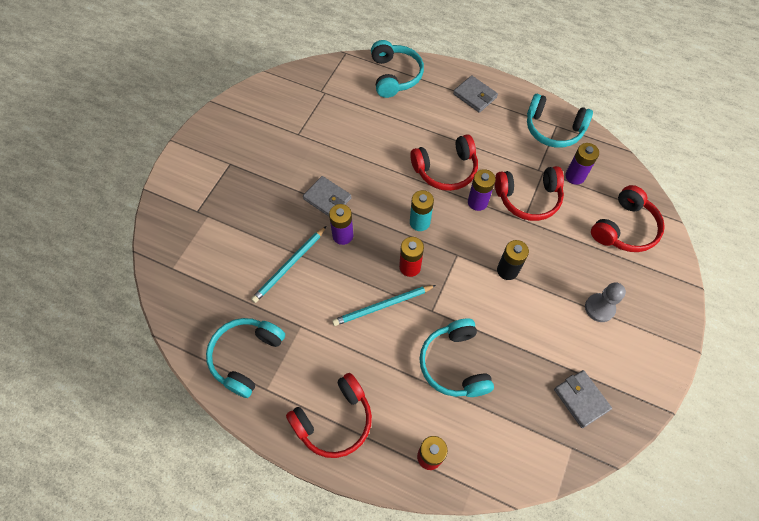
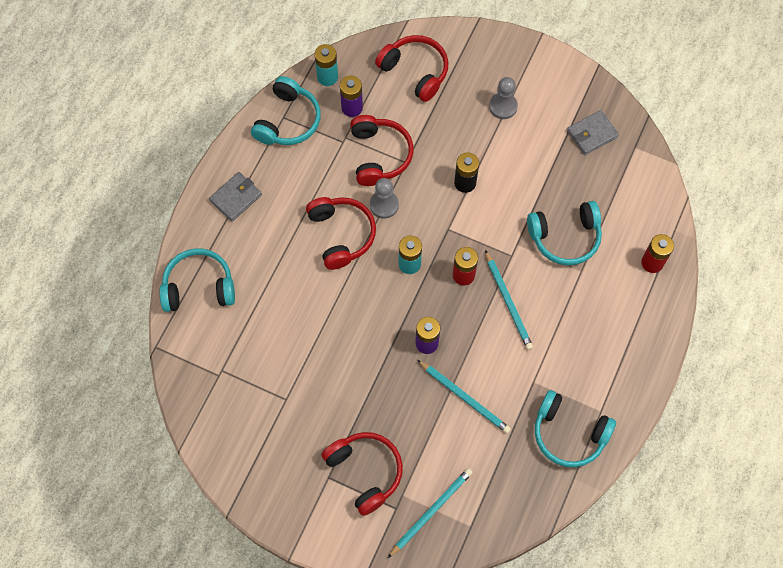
camera: 90 degrees left, 5 degrees up
(190, 237) = (431, 511): none -> turquoise pencil
(327, 199) = (379, 361): grey wallet -> none
(334, 420) = (626, 345): red headphones -> red headphones (365, 471)
(477, 202) = (384, 205): purple battery -> grey pawn
(603, 157) = (327, 77): none -> turquoise battery

